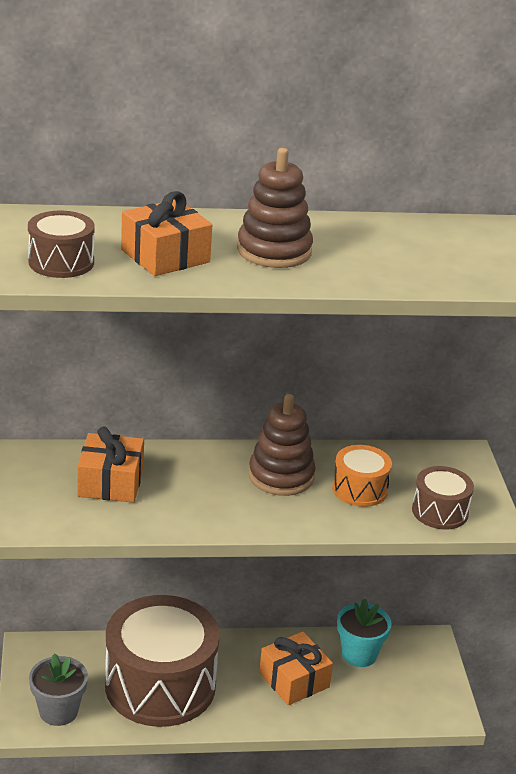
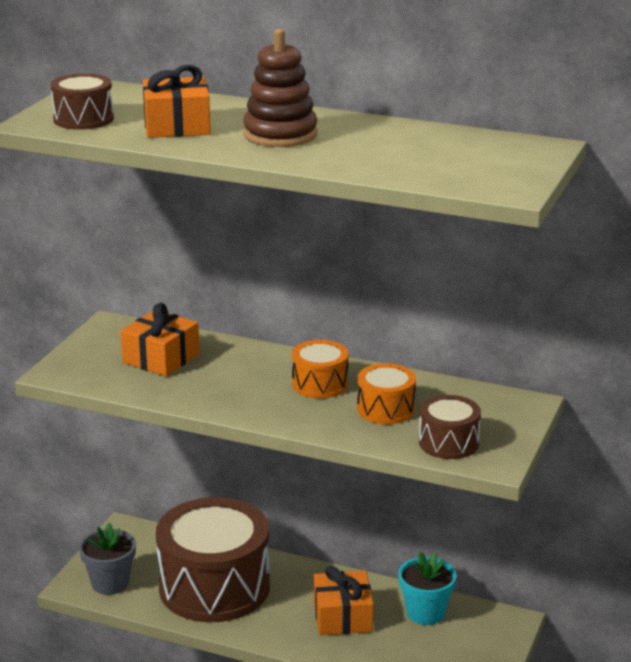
camera: 30 degrees right, 5 degrees down
(281, 476) = (320, 384): brown stacking toy -> orange drum

